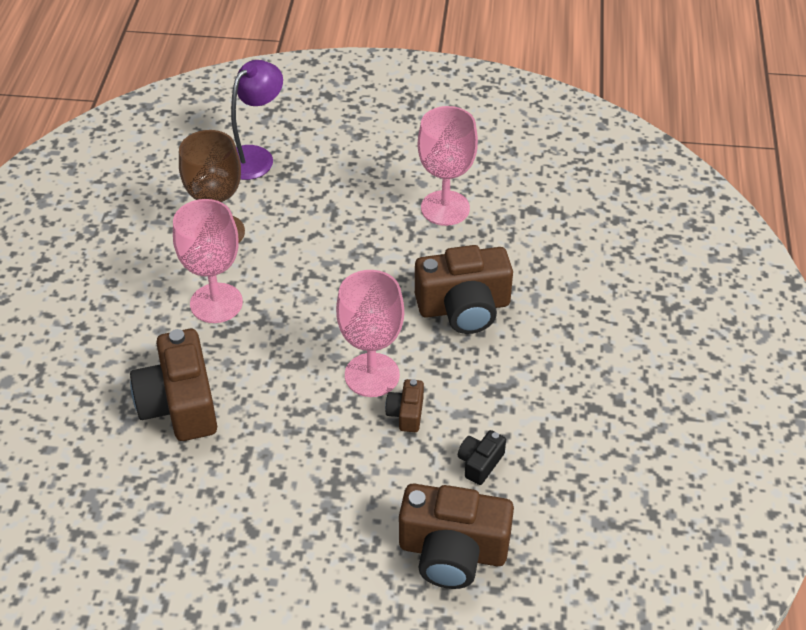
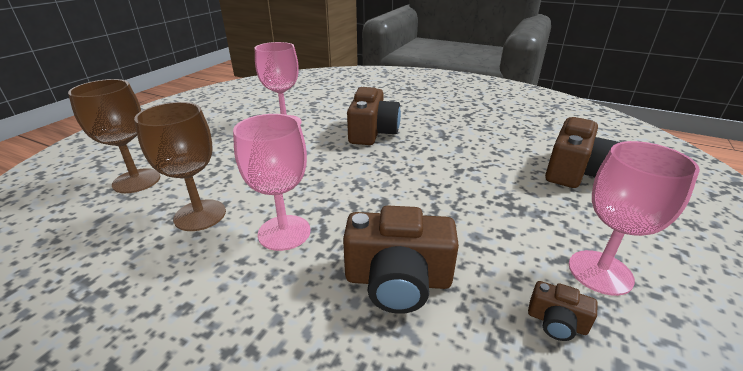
camera: 70 degrees left, 15 degrees down
(255, 156) = (136, 181): purple lamp -> brown goblet
(372, 375) = (412, 172): pink goblet -> pink goblet (600, 272)
(406, 413) = (453, 166): brown camera -> brown camera (556, 322)
(480, 463) = (501, 150): black camera -> none

